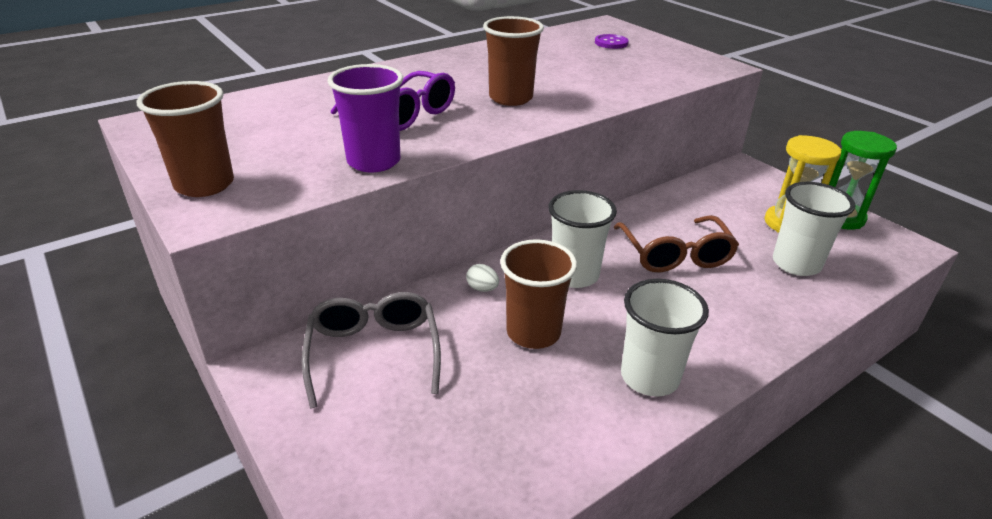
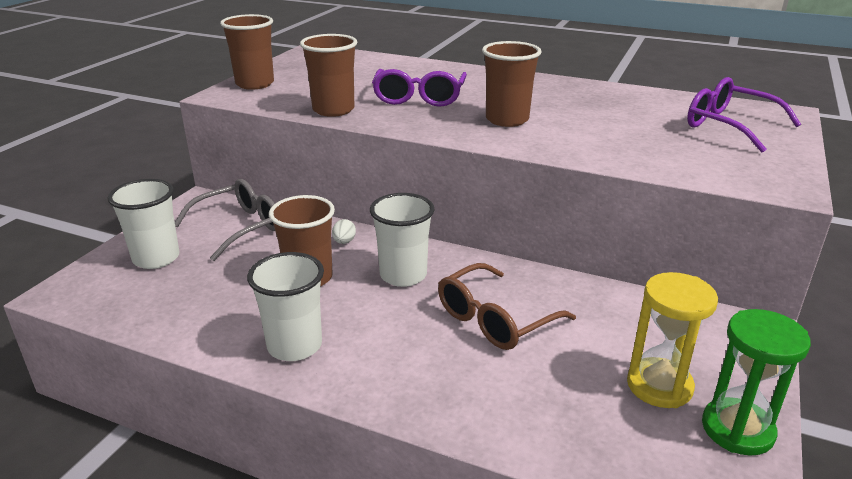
camera: 60 degrees right, 5 degrees down
(374, 161) = (333, 110): purple cup -> brown cup
(611, 43) = (729, 126): purple button -> purple glasses
(796, 264) = (571, 405): white cup -> white cup (156, 258)

